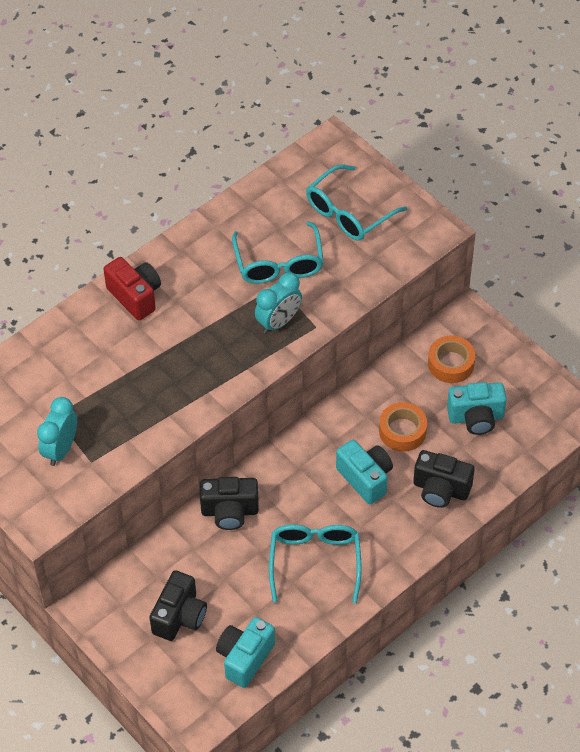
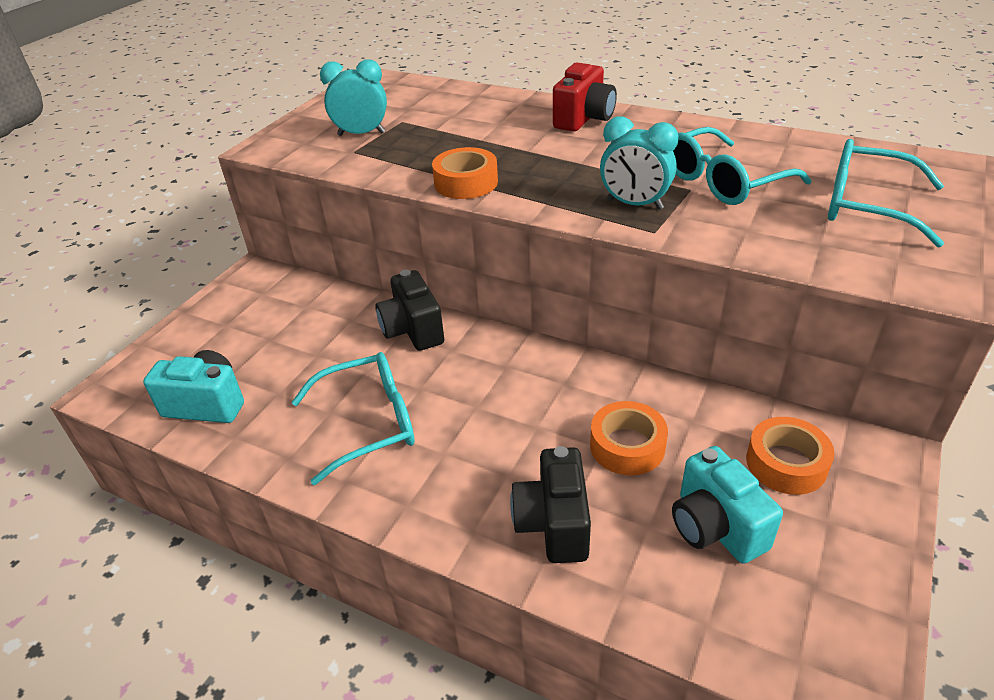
camera: 70 degrees right, 15 degrees down
(179, 616) = (256, 336): black camera -> none
(191, 404) = (466, 183): none -> orange tape
(365, 478) = (524, 432): turquoise camera -> none

